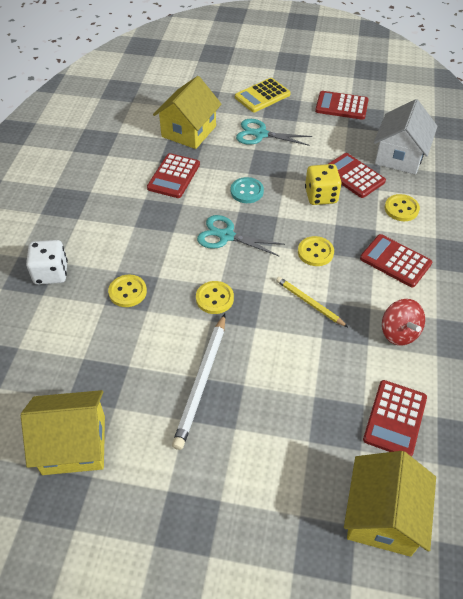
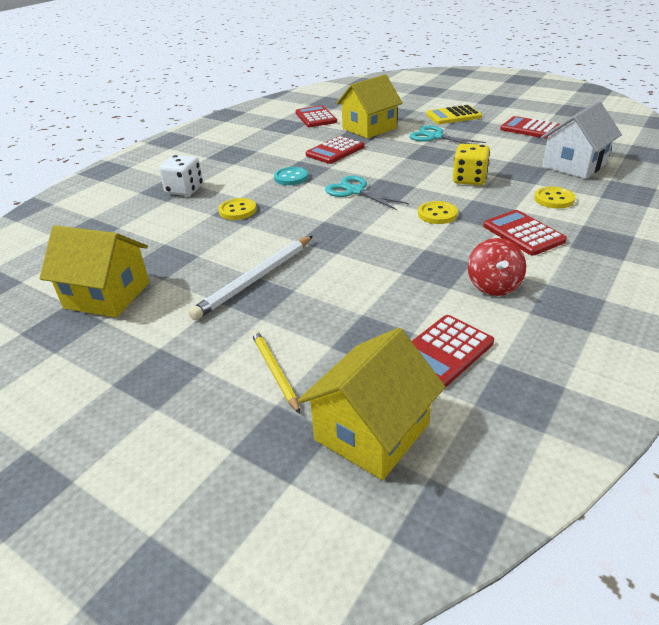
camera: 25 degrees right, 15 degrees down
(214, 298) = (312, 227): yellow button -> none
(247, 191) = (396, 167): turquoise button -> turquoise button (291, 177)
(309, 303) = (406, 246): yellow pencil -> yellow pencil (275, 371)
(353, 176) = (513, 171): red calculator -> red calculator (316, 117)

